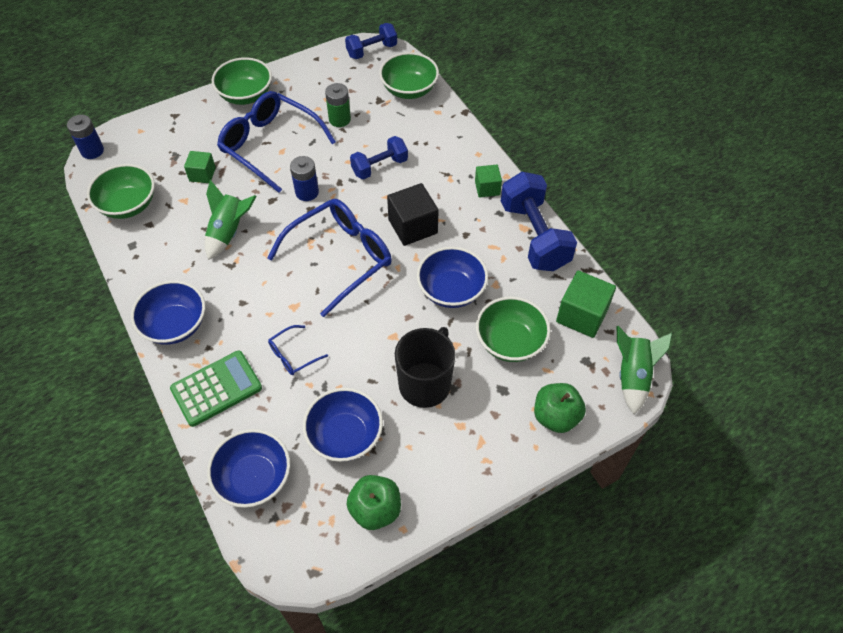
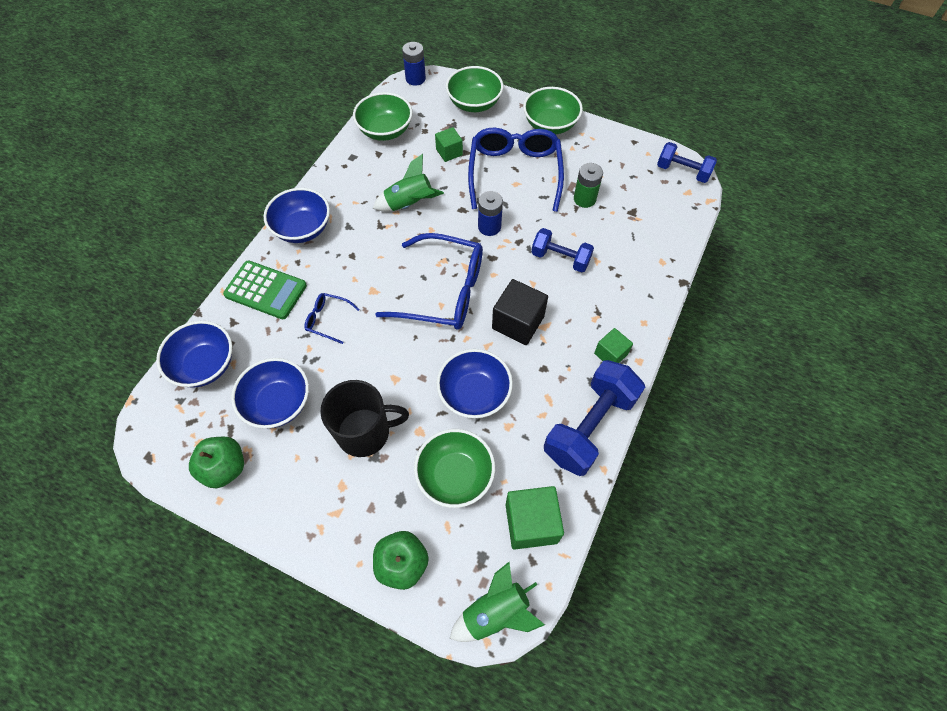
camera: 55 degrees right, 5 degrees up
(409, 90) = (666, 225): green bowl -> green bowl (474, 103)

